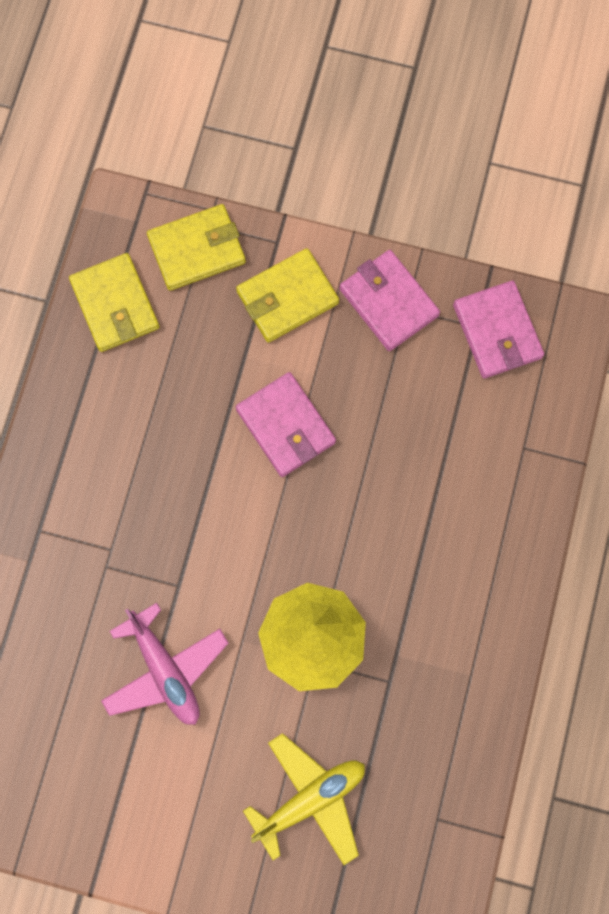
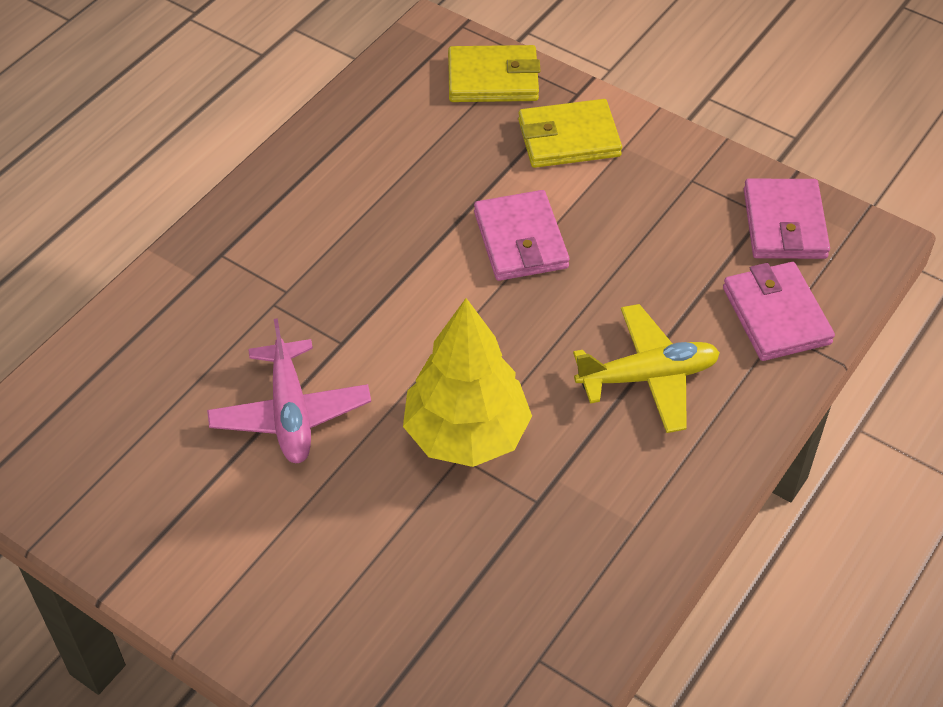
camera: 20 degrees right, 25 degrees down
(115, 305) = (390, 99): yellow wallet -> none
(310, 799) = (395, 588): yellow plane -> yellow plane (648, 377)
(389, 302) = (675, 169): pink wallet -> pink wallet (776, 315)

